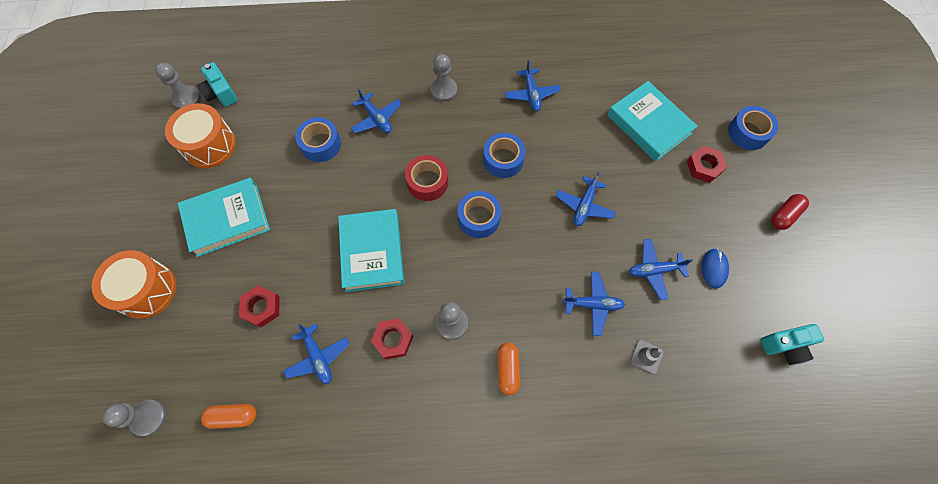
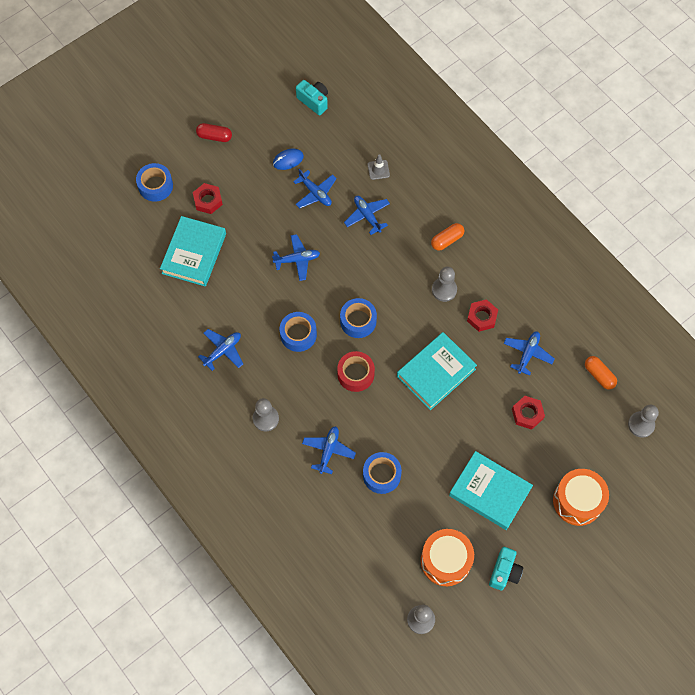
camera: 125 degrees left, 0 degrees up
(221, 93) = (395, 595): turquoise camera -> turquoise camera (504, 572)

